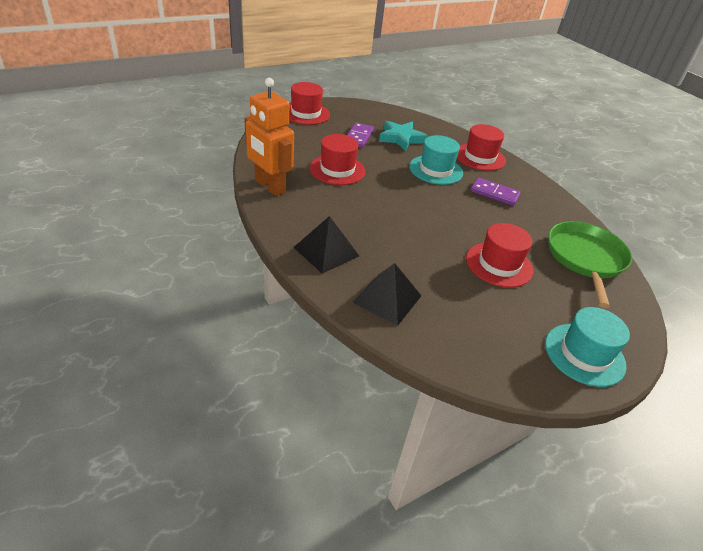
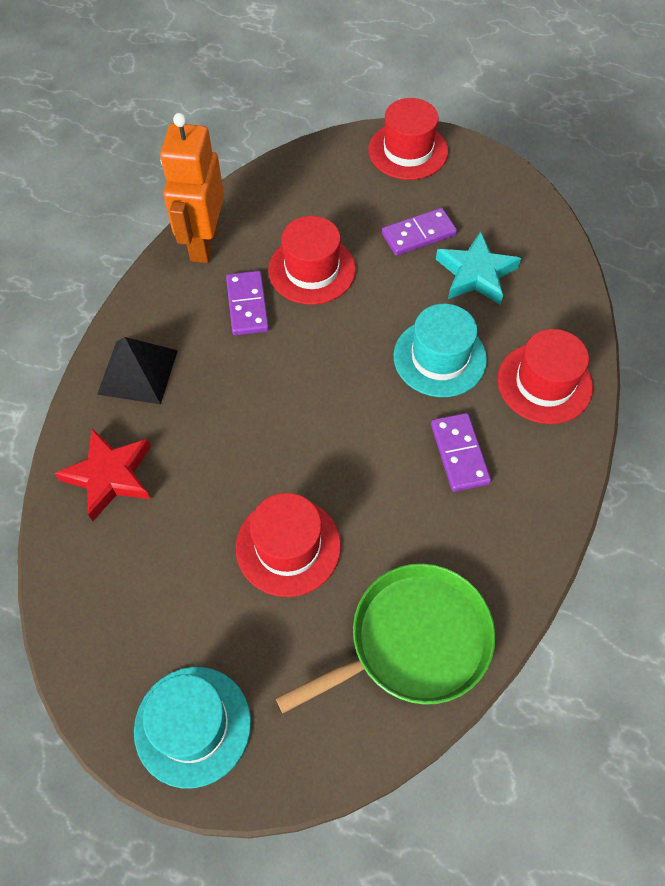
camera: 55 degrees right, 20 degrees up
(332, 197) = (247, 305): none -> purple domino
(387, 299) = (110, 476): black pyramid -> red star

